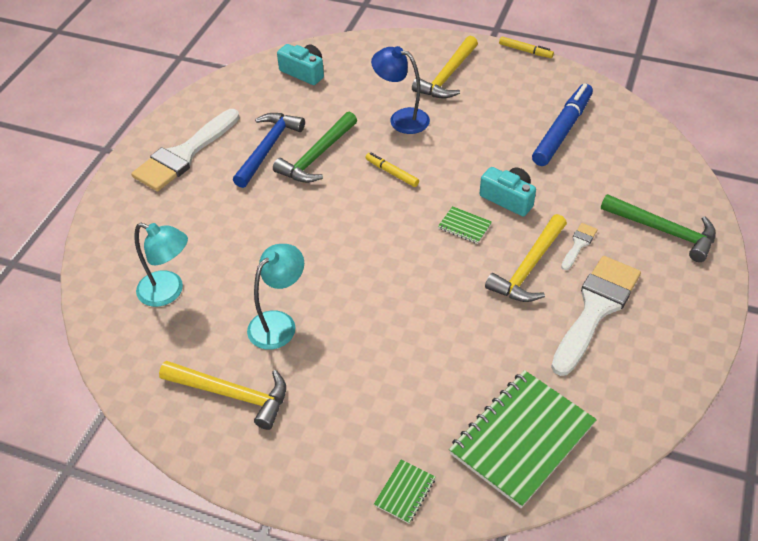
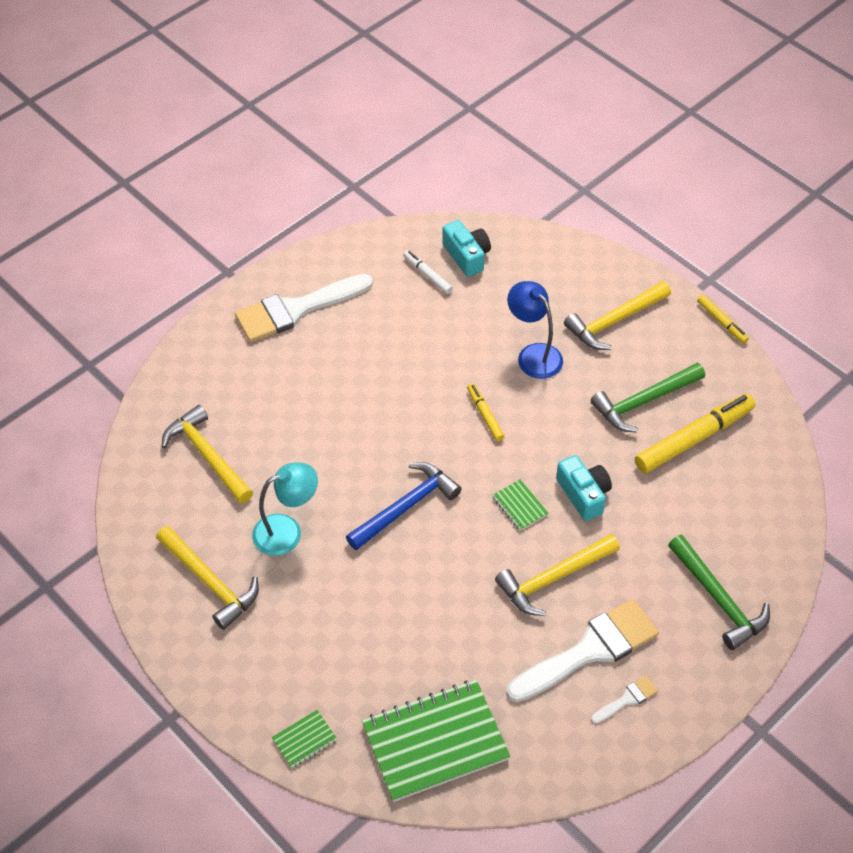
camera: 25 degrees right, 5 degrees up
(169, 292) = (207, 455): turquoise lamp -> yellow hammer
(268, 148) = (380, 335): blue hammer -> blue hammer (406, 507)
(280, 95) = (427, 275): none -> white marker
(317, 156) = (422, 365): green hammer -> green hammer (643, 402)
(562, 131) = (693, 439): blue marker -> yellow marker
(578, 244) = (620, 575): white brush -> white brush (627, 699)

